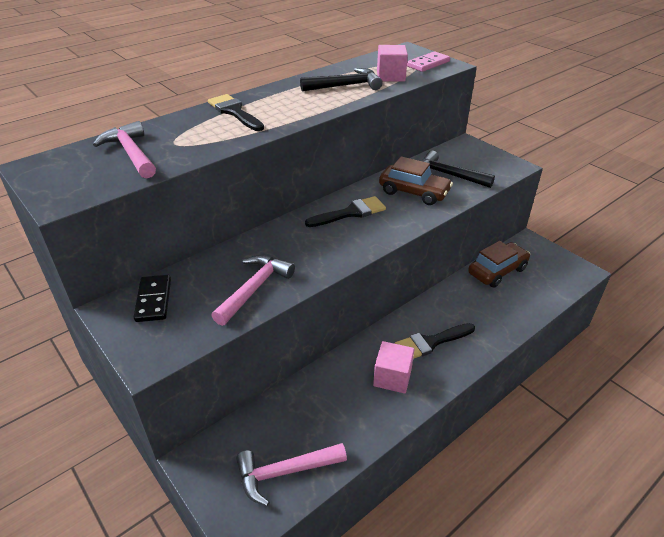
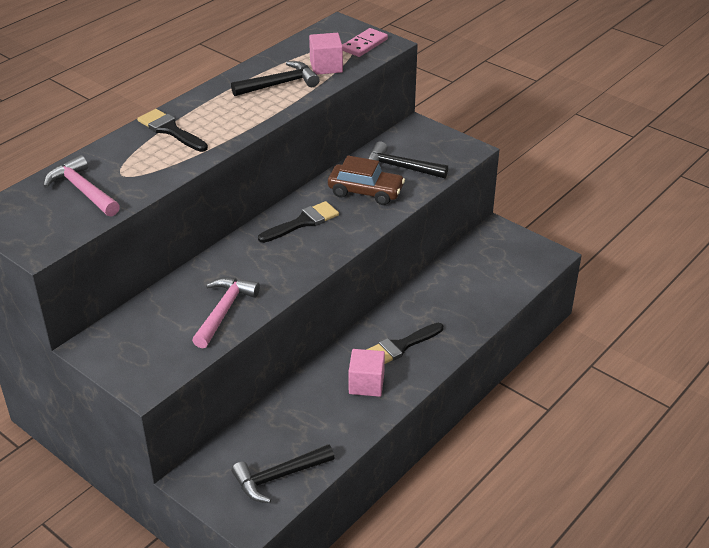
camera: 10 degrees left, 0 degrees up
(153, 300) = (128, 333): black domino -> none
(285, 472) = (279, 477): pink hammer -> black hammer
(497, 271) = (463, 265): brown car -> none

